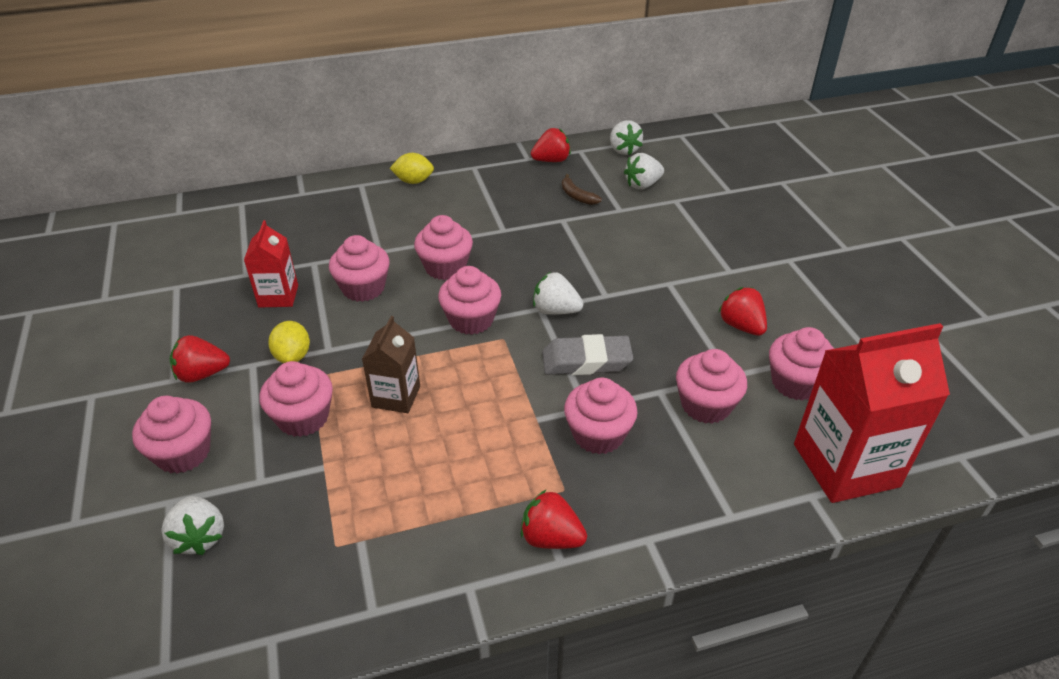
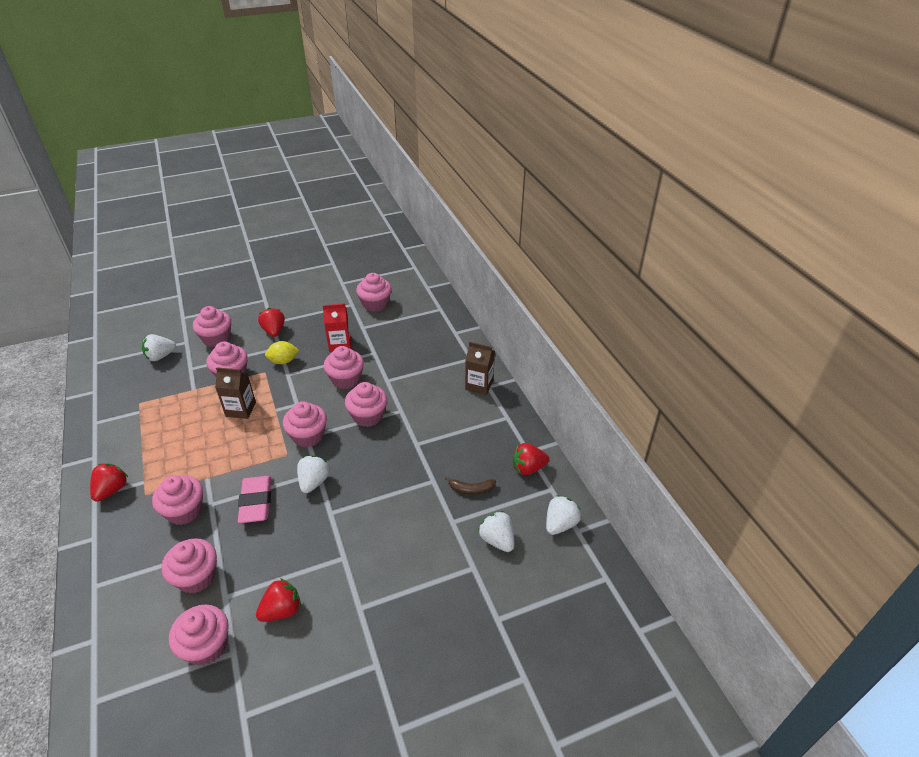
camera: 85 degrees right, 0 degrees up
(192, 262) = (375, 304): none -> pink cupcake
(413, 181) = (479, 385): yellow lemon -> brown carton
(551, 160) = (528, 468): red strawberry -> red strawberry turned 105 degrees clockwise
(577, 196) = (471, 489): brown banana -> brown banana turned 135 degrees counterclockwise
(586, 361) = (256, 502): grey eraser -> pink eraser
(623, 150) = (560, 524): white strawberry -> white strawberry turned 150 degrees clockwise
(845, 465) = (112, 670): red carton -> none

